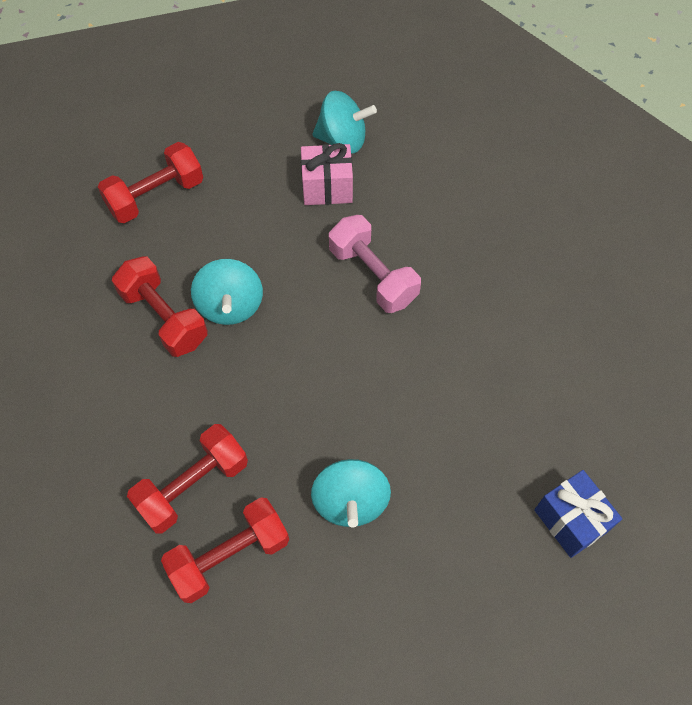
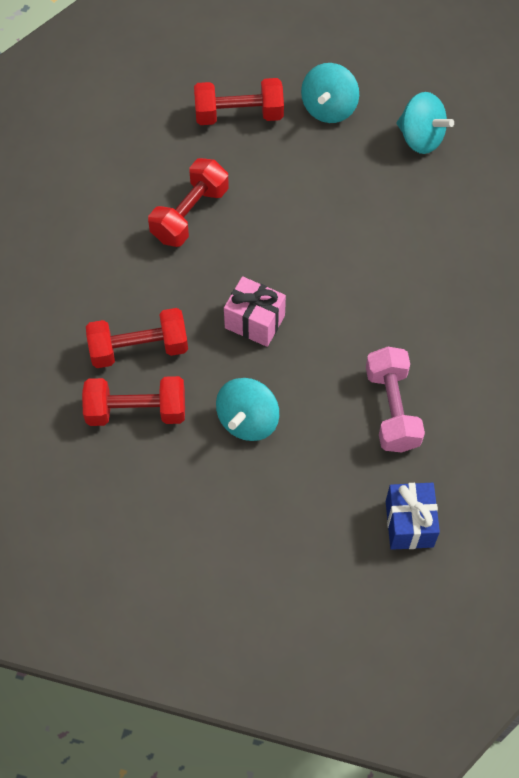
camera: 30 degrees right, 0 degrees up
(164, 317) = (190, 214): red dumbbell -> red dumbbell turned 45 degrees clockwise
(230, 305) = (246, 229): turquoise spinning top -> turquoise spinning top (329, 108)
(327, 188) = (382, 172): pink gift -> pink gift (254, 322)
(373, 276) = (374, 261): pink dumbbell -> pink dumbbell (392, 409)

